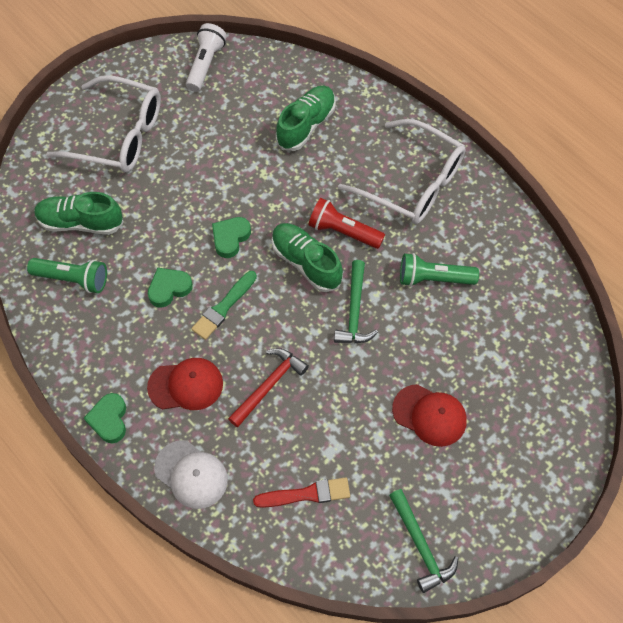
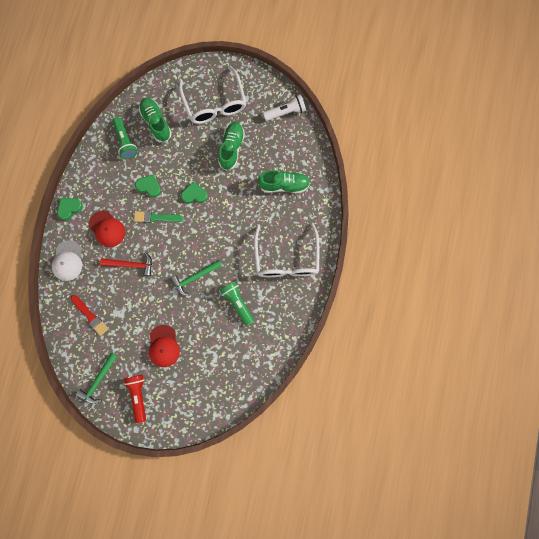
camera: 55 degrees right, 15 degrees up
(306, 263) = (205, 238): green shoe -> green shoe (231, 148)
(343, 231) = (234, 244): red flashlight -> red flashlight (138, 396)

